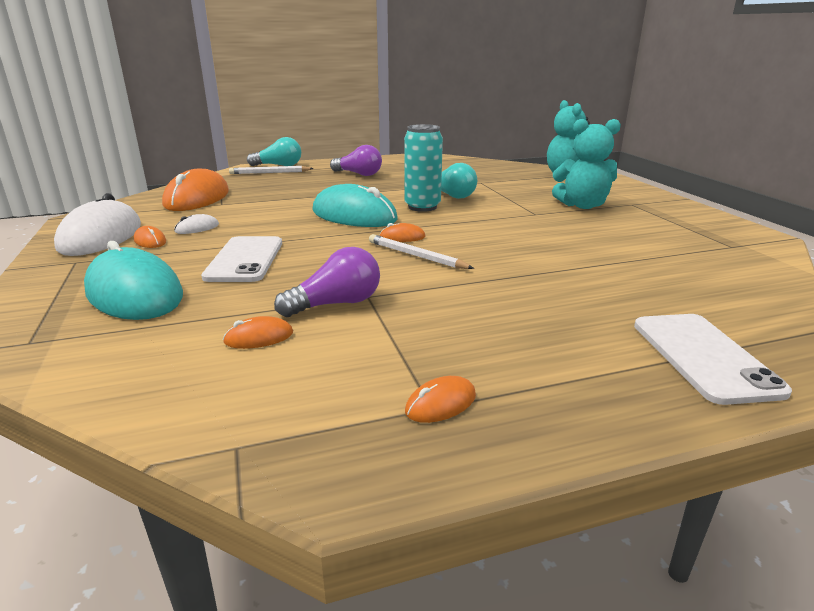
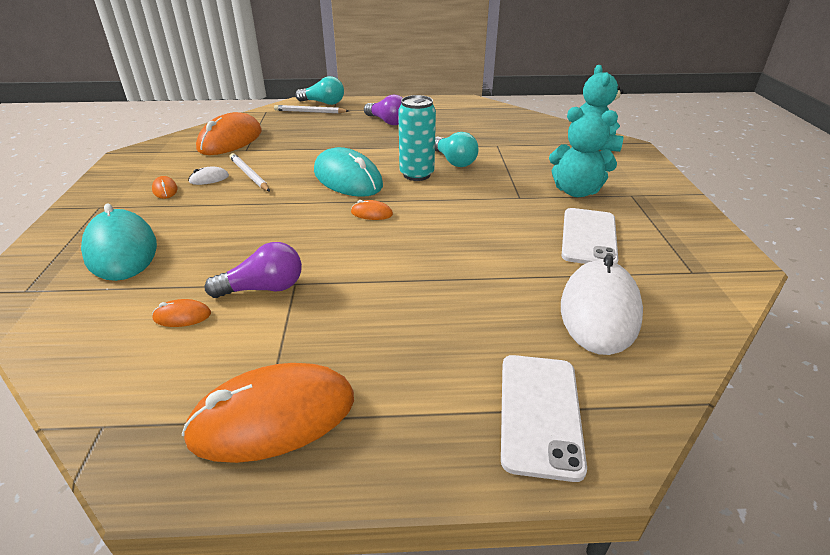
camera: 15 degrees right, 10 degrees up
(101, 236) = (132, 179): white mouse -> white mouse (599, 311)
(245, 259) = (224, 223): white phone -> white phone (589, 237)
(416, 256) = (368, 239): white pencil -> white pencil (249, 175)
(440, 403) = (273, 417): orange mouse -> orange mouse, size x2.39

